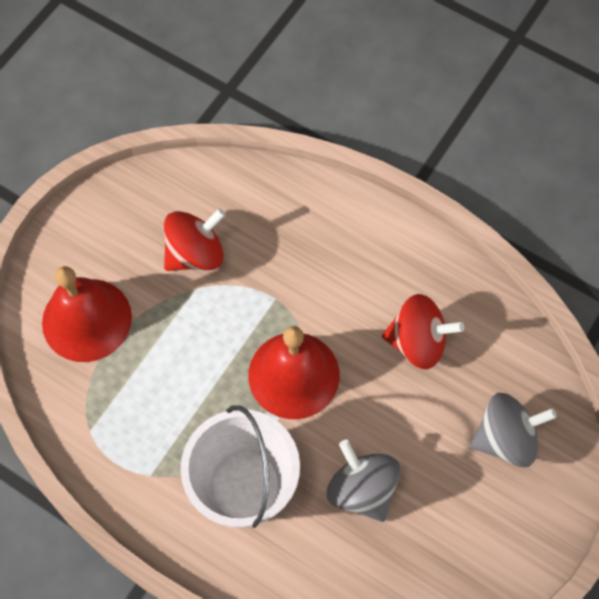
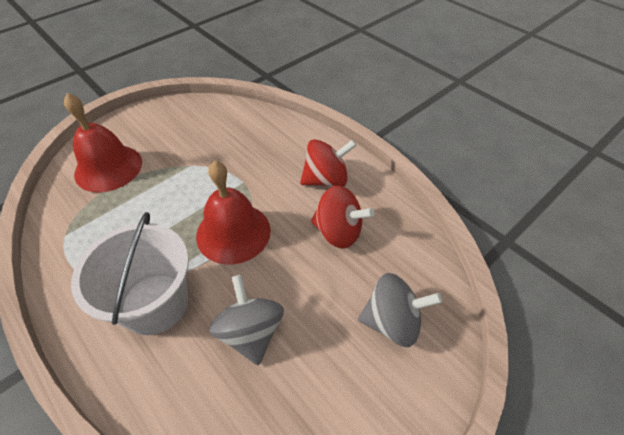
camera: 15 degrees right, 15 degrees down
(196, 254) = (201, 146): red spinning top -> red spinning top (326, 179)

